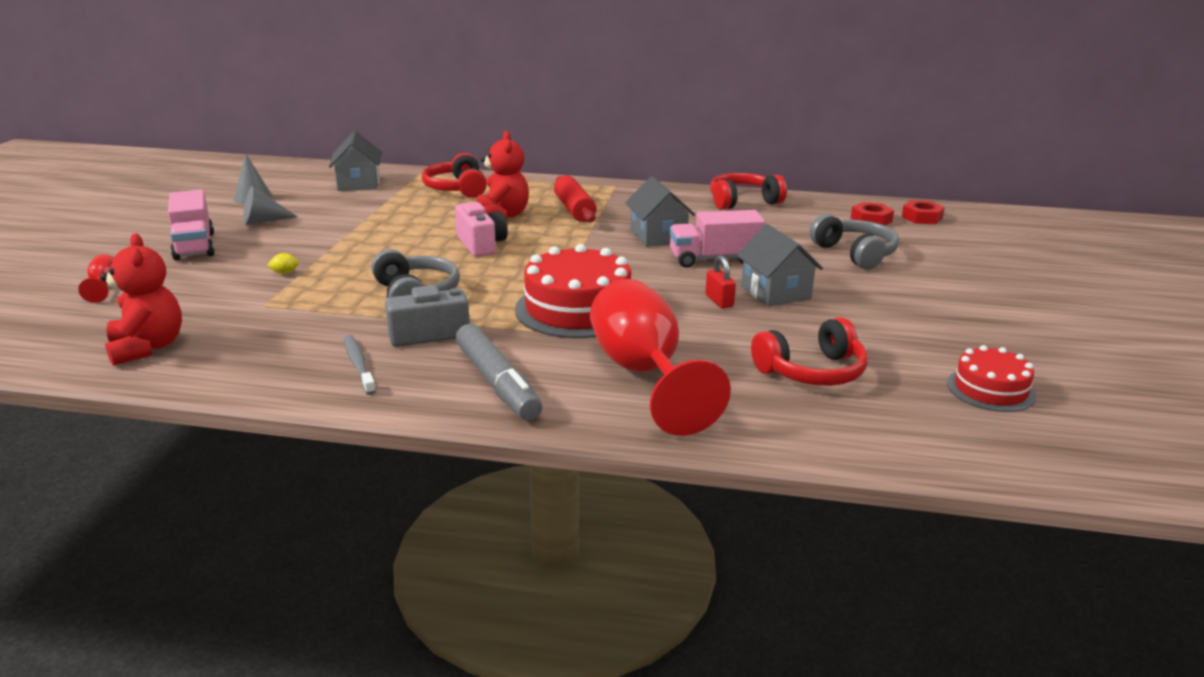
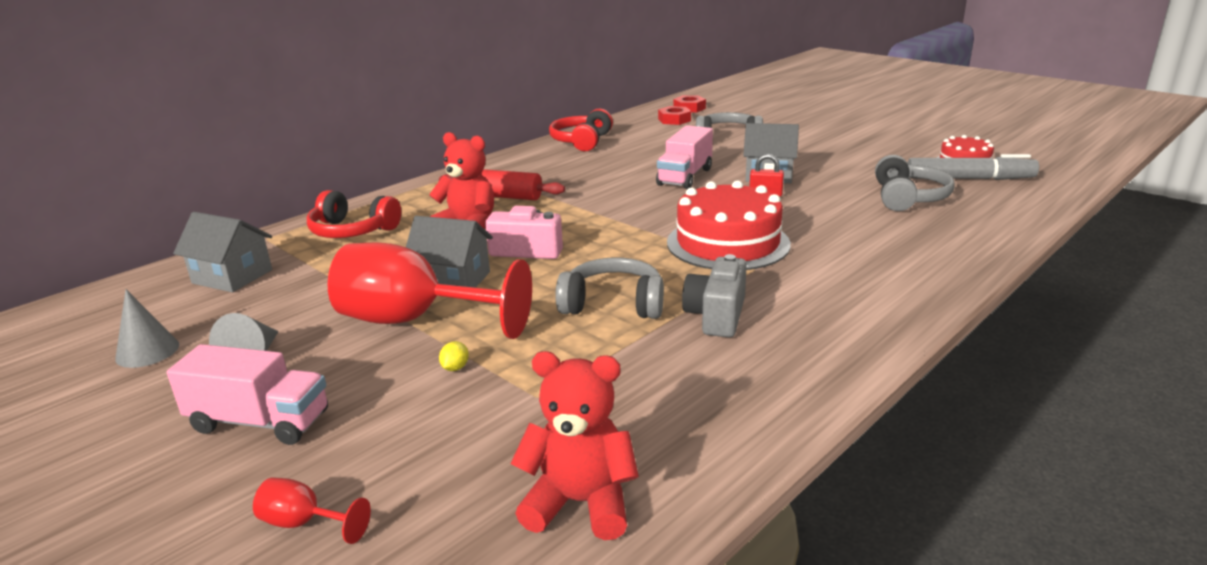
camera: 55 degrees left, 0 degrees up
(359, 365) = (756, 363): grey toothbrush -> none
(497, 383) = (848, 305): grey marker -> grey marker (969, 179)
(644, 374) = (873, 247): red goblet -> red goblet (414, 320)
(658, 236) = (612, 182): grey house -> grey house (453, 281)
(812, 372) = (908, 198): red headphones -> grey headphones

